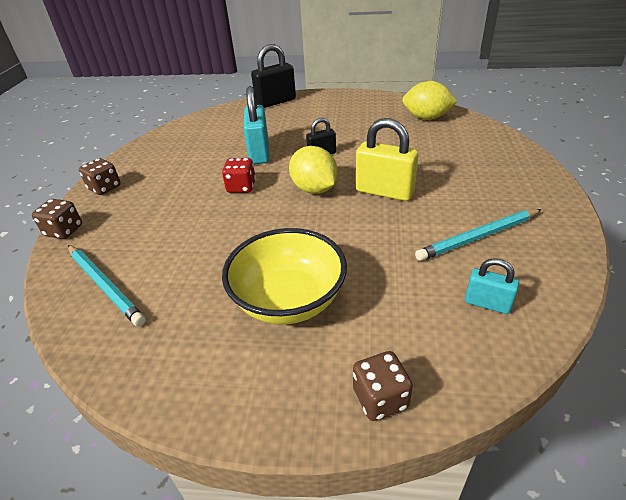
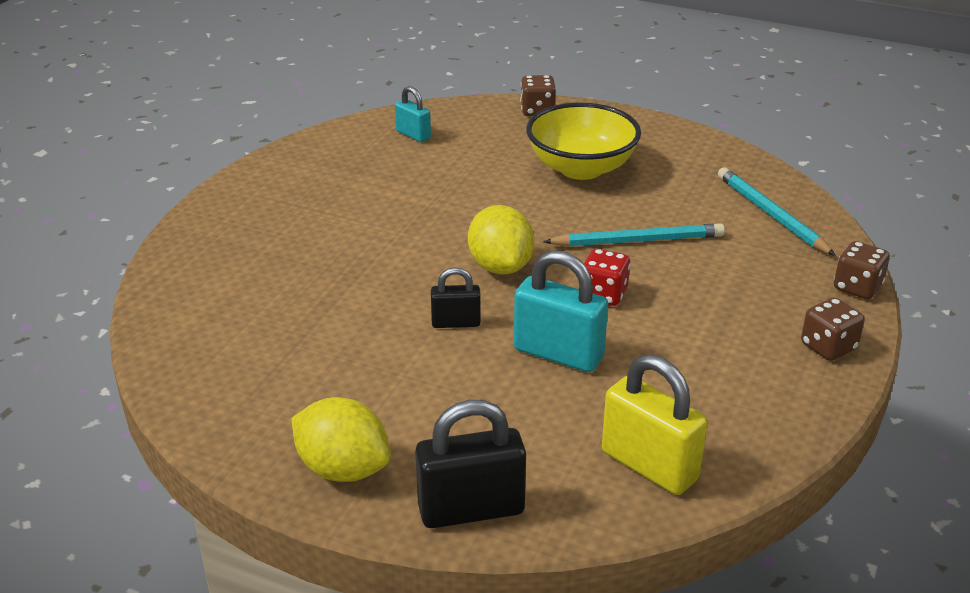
camera: 165 degrees left, 5 degrees down
(259, 153) = (558, 354): turquoise padlock -> turquoise padlock turned 75 degrees counterclockwise
(384, 192) = (412, 241): yellow padlock -> yellow padlock (649, 466)
(426, 118) = (215, 355): yellow lemon -> yellow lemon (343, 469)
(478, 237) = (362, 176): turquoise pencil -> turquoise pencil (637, 241)

